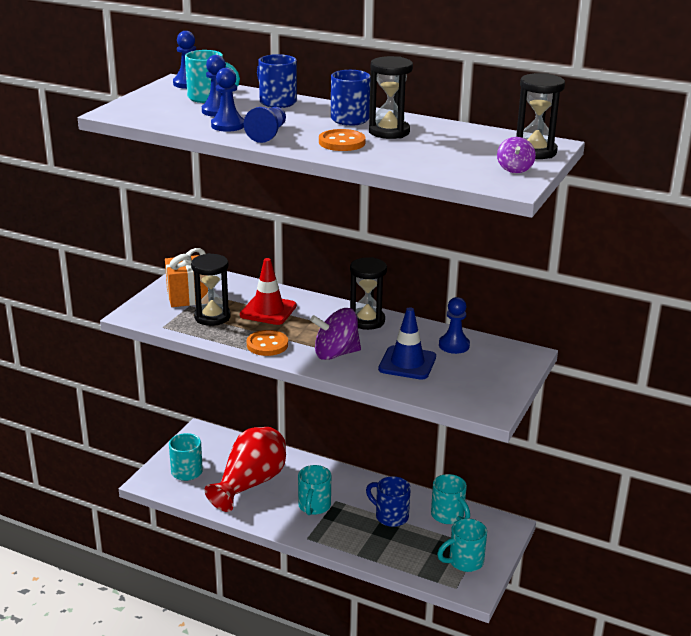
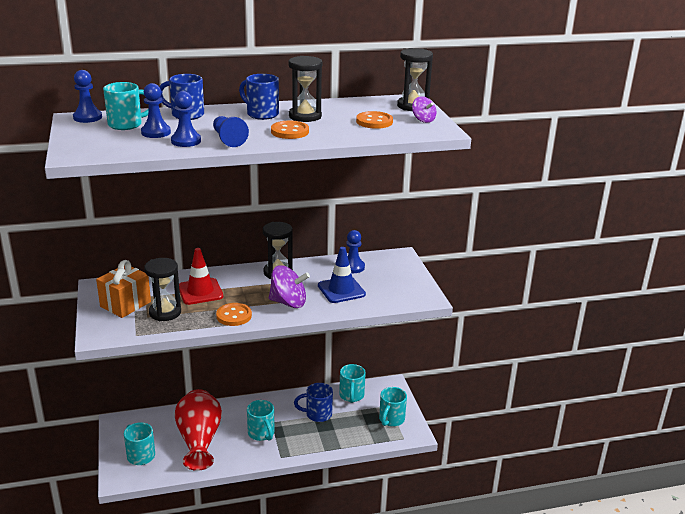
camera: 40 degrees left, 0 degrees up
(336, 354) = (288, 302): purple spinning top -> purple spinning top turned 120 degrees counterclockwise
(448, 516) = (351, 396): turquoise mug -> turquoise mug turned 75 degrees clockwise
(453, 156) = (374, 122): none -> orange button

